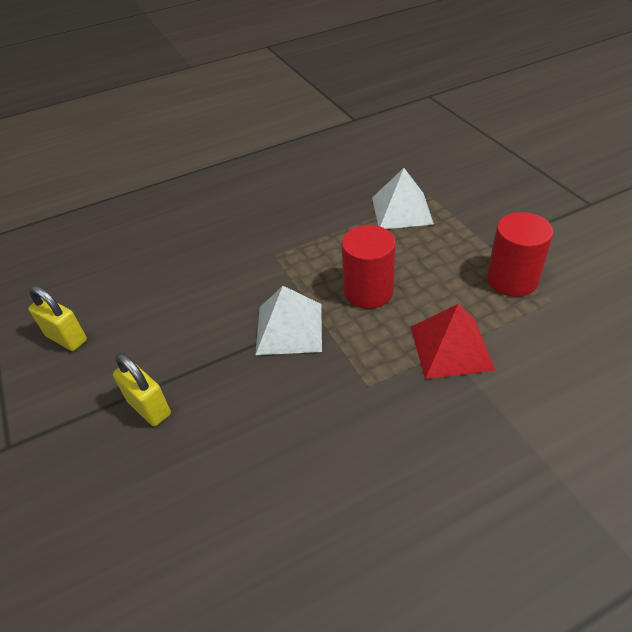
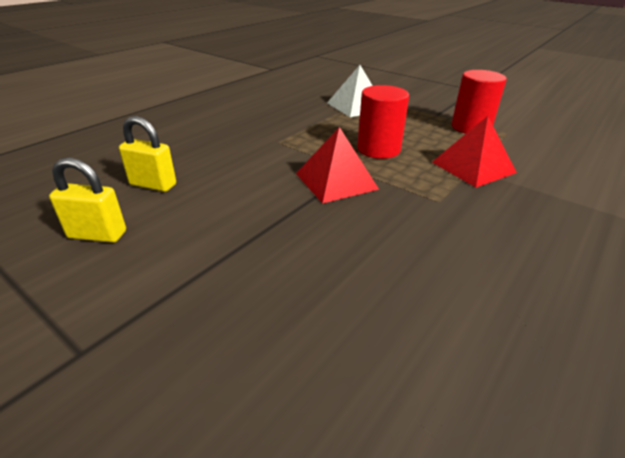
camera: 30 degrees left, 10 degrees down
(149, 408) = (248, 265): yellow padlock -> yellow padlock (153, 185)
(289, 328) = (336, 181): white pyramid -> red pyramid

